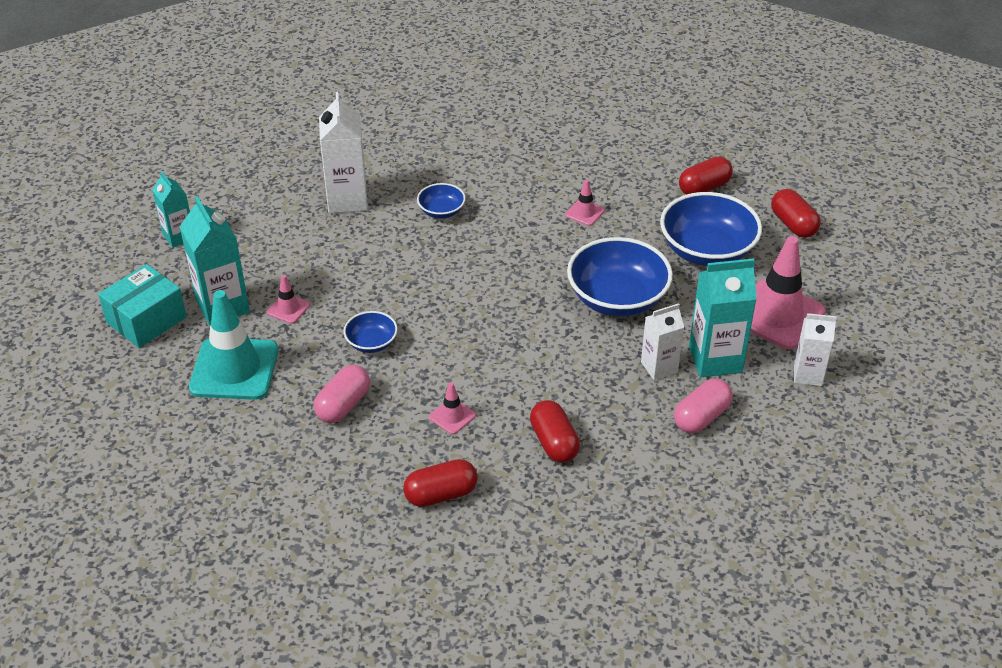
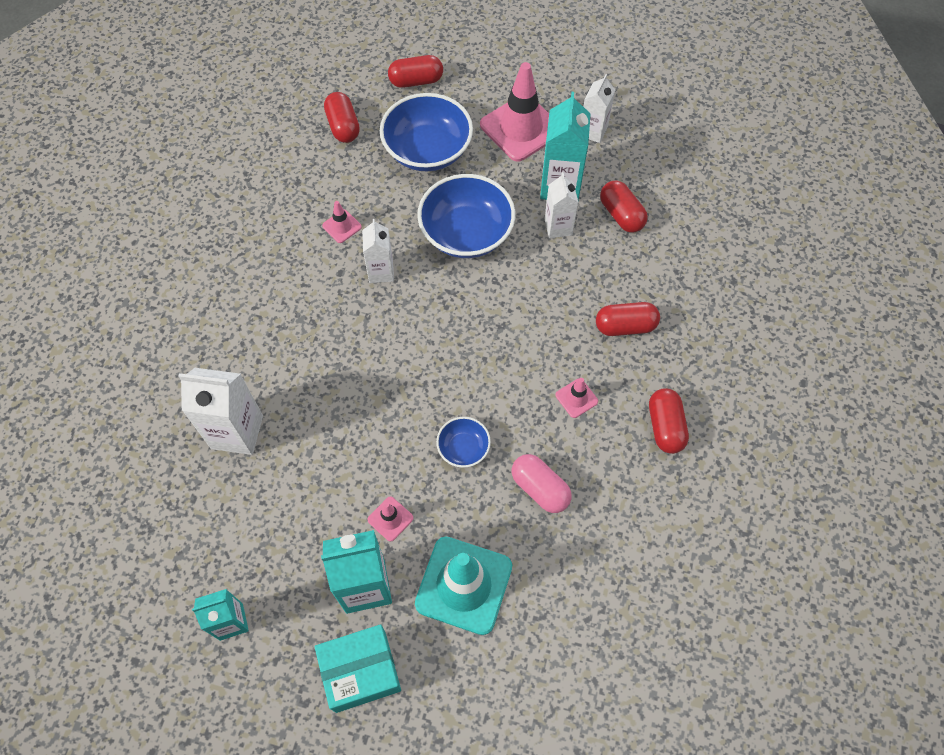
camera: 75 degrees left, 20 degrees up
(146, 320) = (361, 671): turquoise box -> turquoise box turned 75 degrees counterclockwise
(441, 211) = (292, 346): blue bowl -> none
(544, 249) = (381, 272): none -> white carton
(701, 417) = (621, 215): pink capsule -> red capsule

